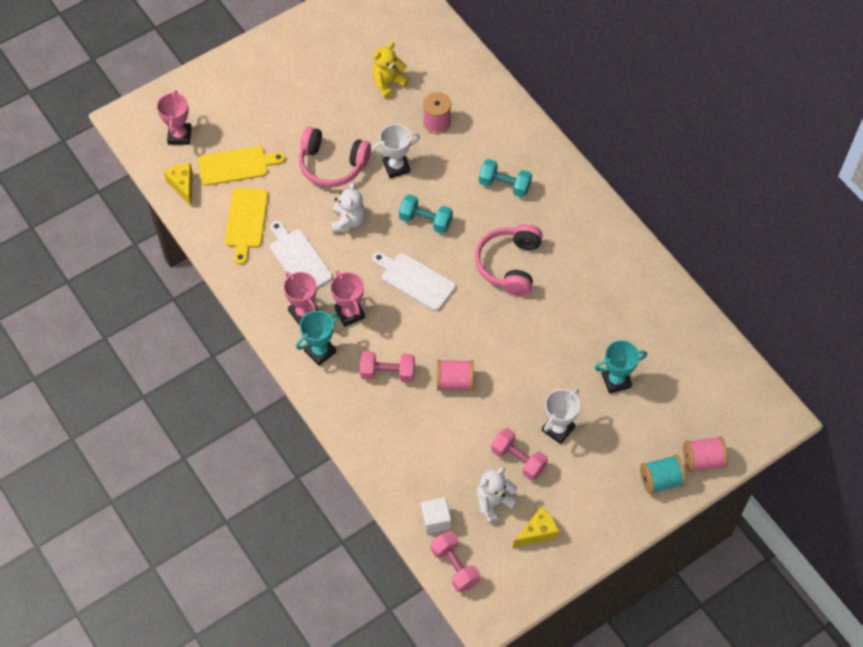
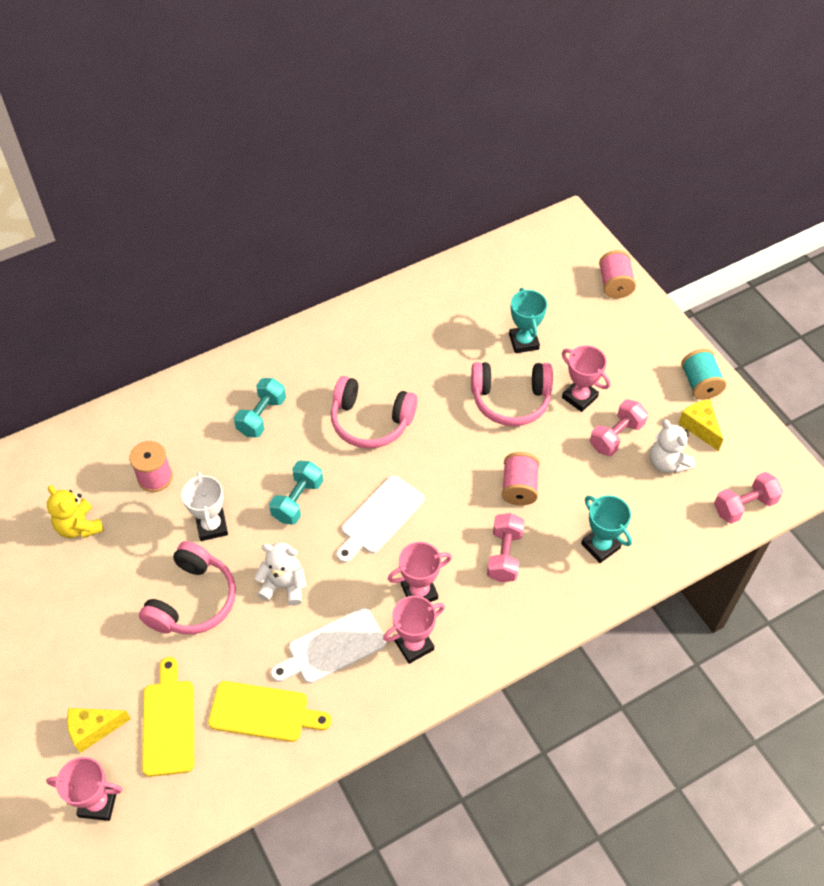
camera: 85 degrees left, 5 degrees down
(183, 186) = (188, 799): yellow cheese -> yellow cheese (94, 729)
(320, 351) = (470, 628): turquoise trophy -> turquoise trophy (600, 546)
(436, 520) = (691, 519): white cube -> none
(547, 372) = (510, 400): none -> pink headphones
(558, 429) = (579, 397): white trophy -> pink trophy
(660, 480) = (637, 319): turquoise spool -> turquoise spool (700, 384)

